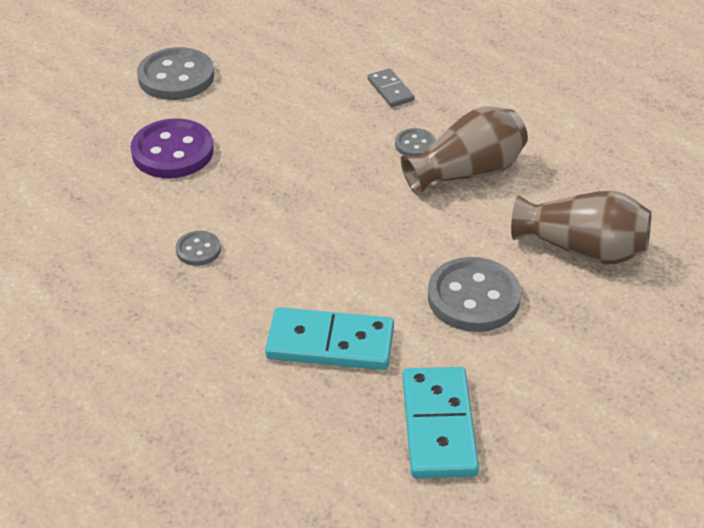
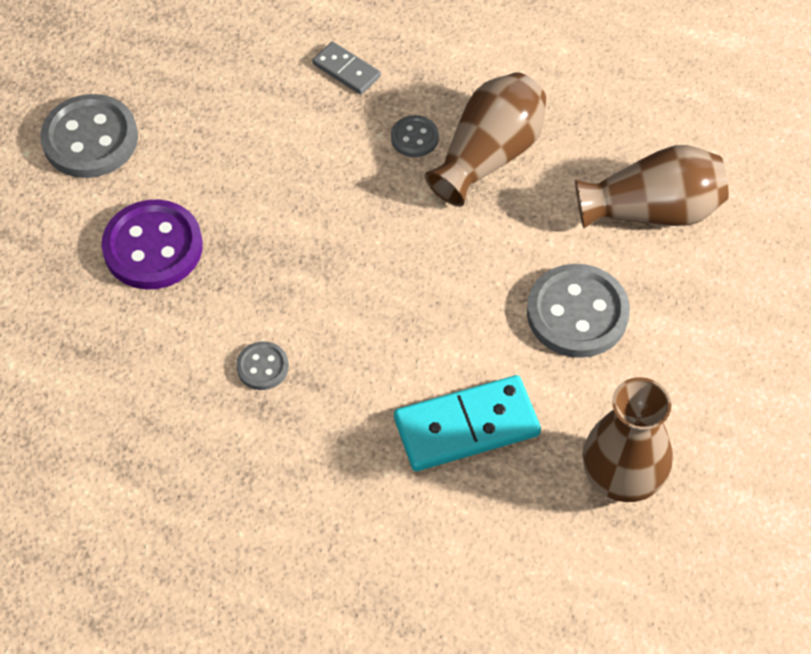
camera: 25 degrees left, 15 degrees up
(439, 426) = (622, 477): turquoise domino -> brown vase

